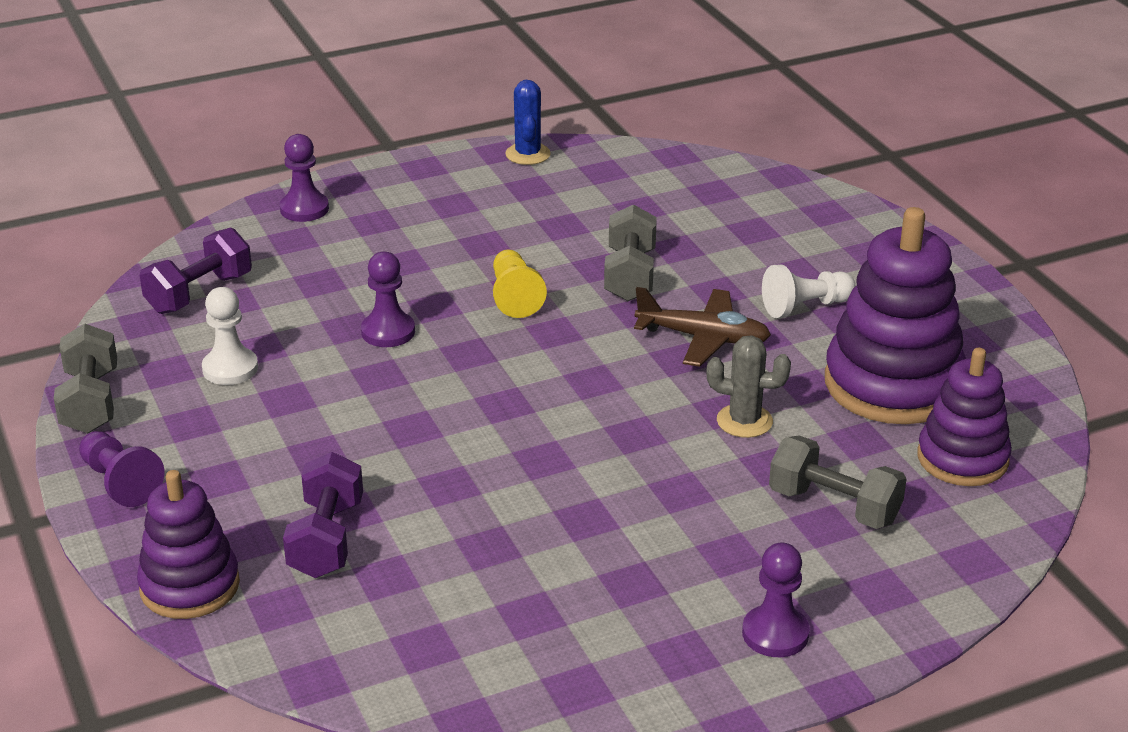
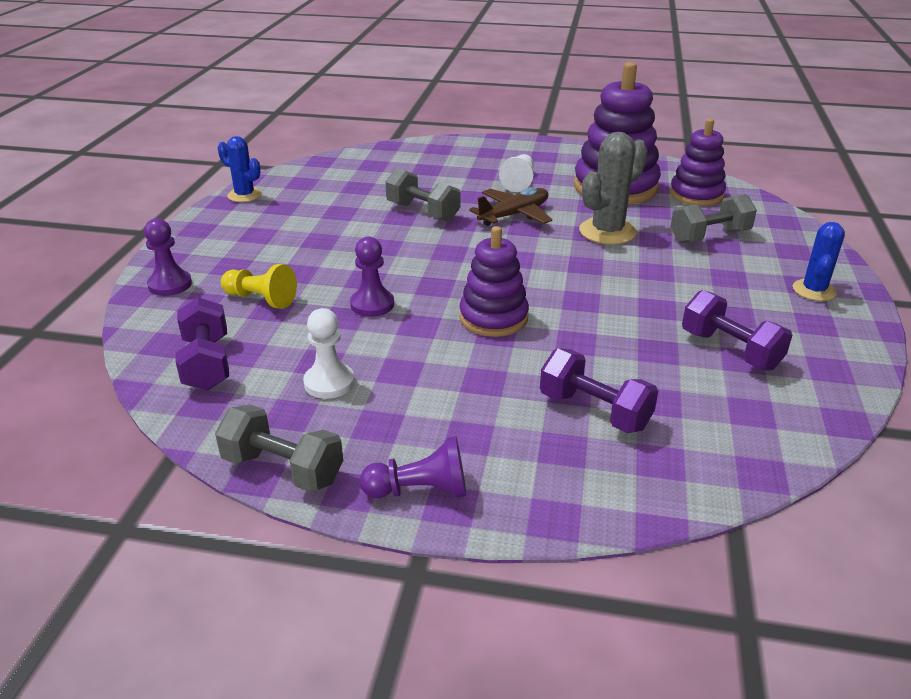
camera: 55 degrees left, 0 degrees up
(190, 586) = (599, 498): purple stacking toy -> purple stacking toy (493, 318)
(514, 297) = (394, 251): yellow pawn -> yellow pawn (260, 299)
(541, 599) = (730, 350): none -> purple dumbbell
(744, 421) = (607, 232): grey cactus -> grey cactus, size x1.55
(775, 634) = (814, 290): purple pawn -> blue cactus

